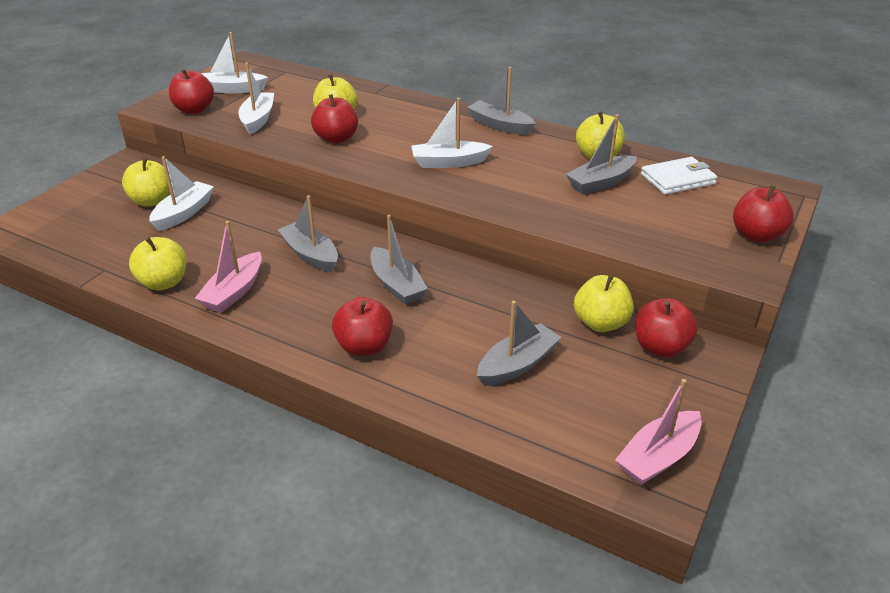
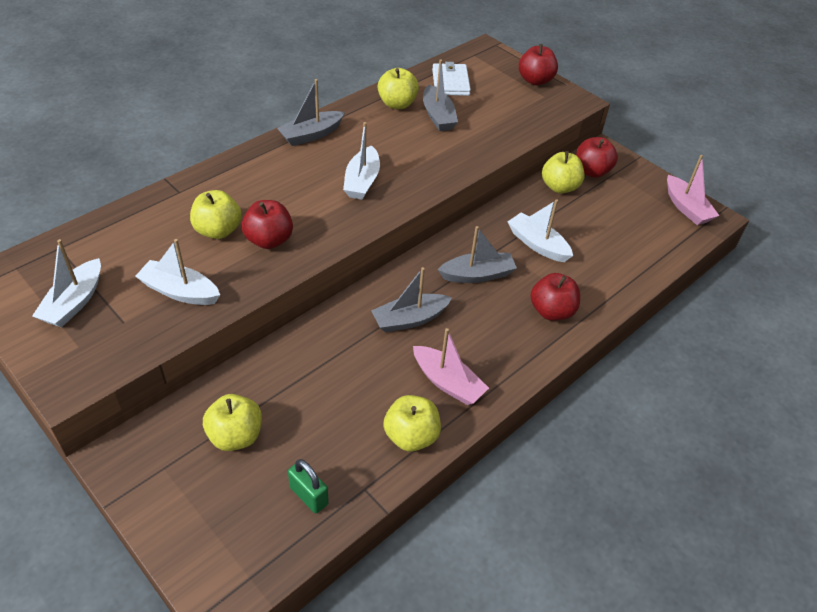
camera: 75 degrees left, 10 degrees up
(96, 245) = (309, 496): none -> green padlock
(184, 213) = (281, 408): white boat -> white boat (537, 244)
(194, 110) = (109, 345): red apple -> none
(517, 365) = (592, 238): grey boat -> none

